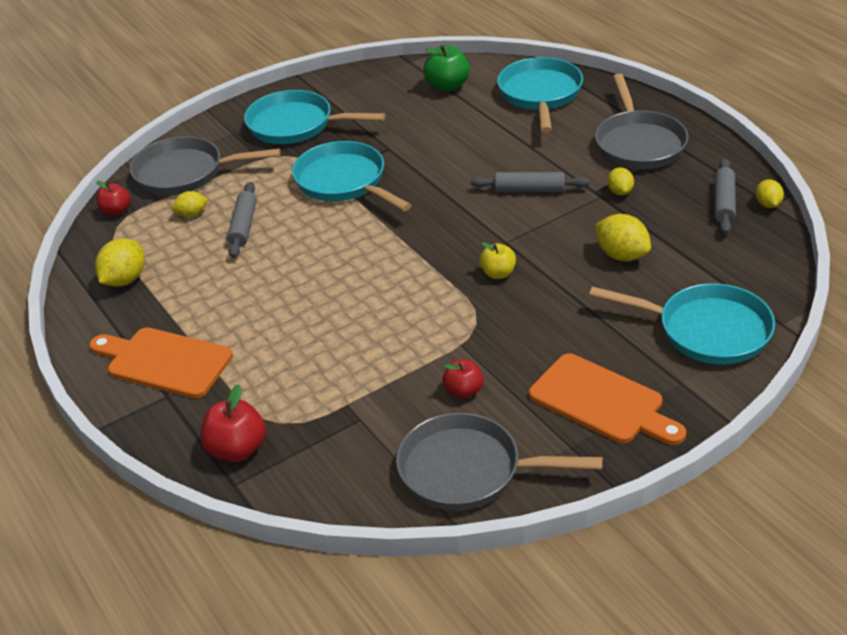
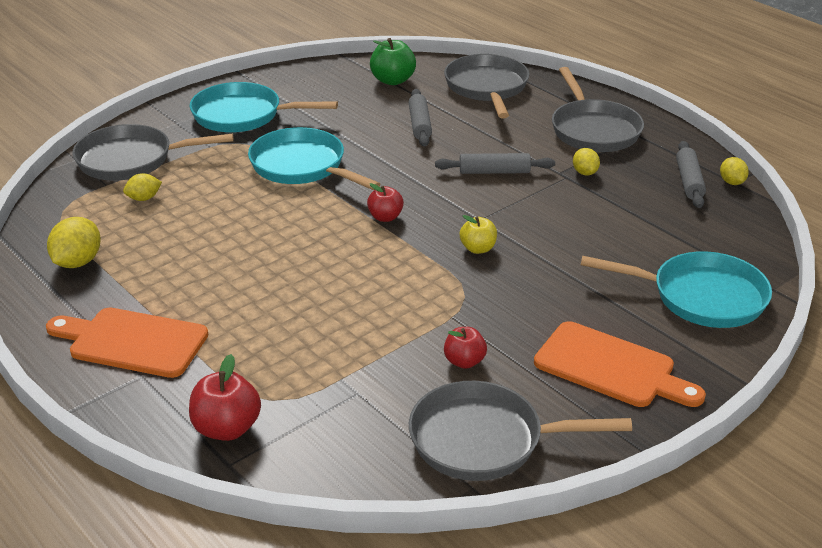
camera: 10 degrees left, 5 degrees down
(116, 211) = (60, 196): red apple -> red apple (385, 217)
(243, 226) = (201, 209): grey rolling pin -> grey rolling pin (419, 124)
(540, 94) = (487, 88): turquoise pan -> grey pan
(622, 255) = (600, 230): yellow lemon -> none

